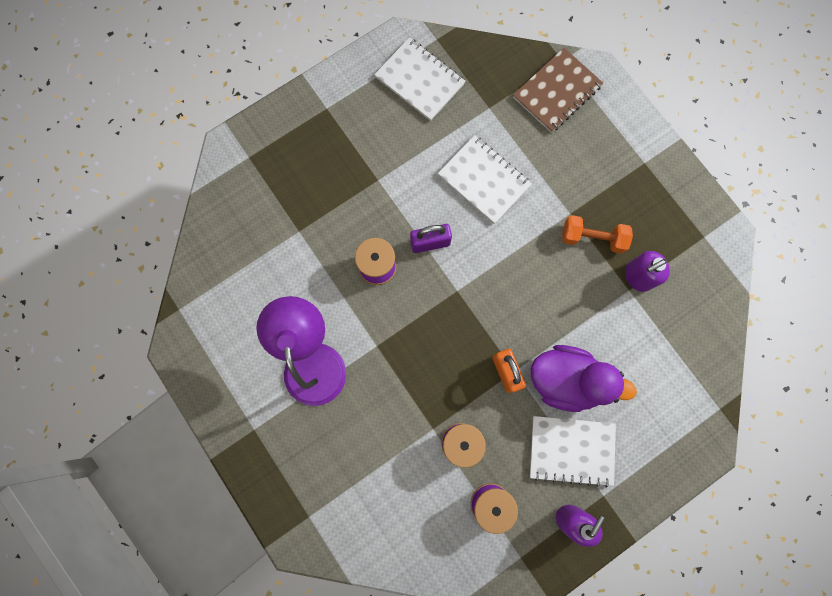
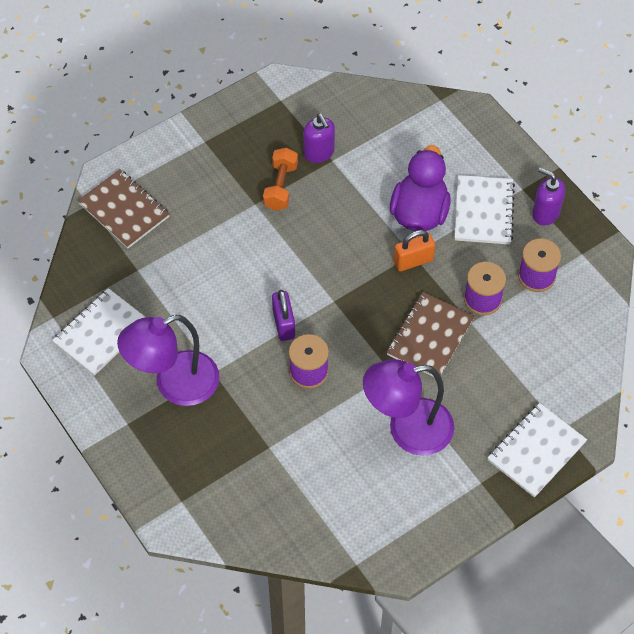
camera: 90 degrees left, 20 degrees down
(365, 146) = (174, 384): none -> purple lamp
(416, 386) = (430, 337): none -> brown notebook
(484, 180) = (218, 276): white notebook -> white notebook (536, 451)

